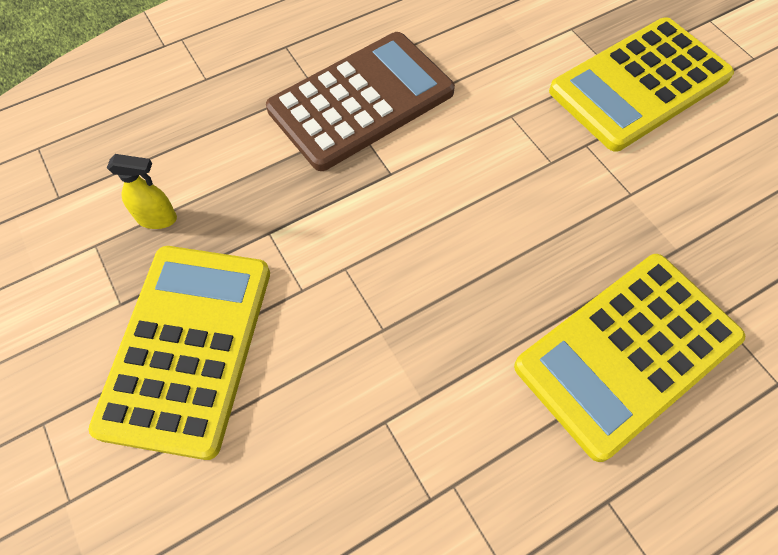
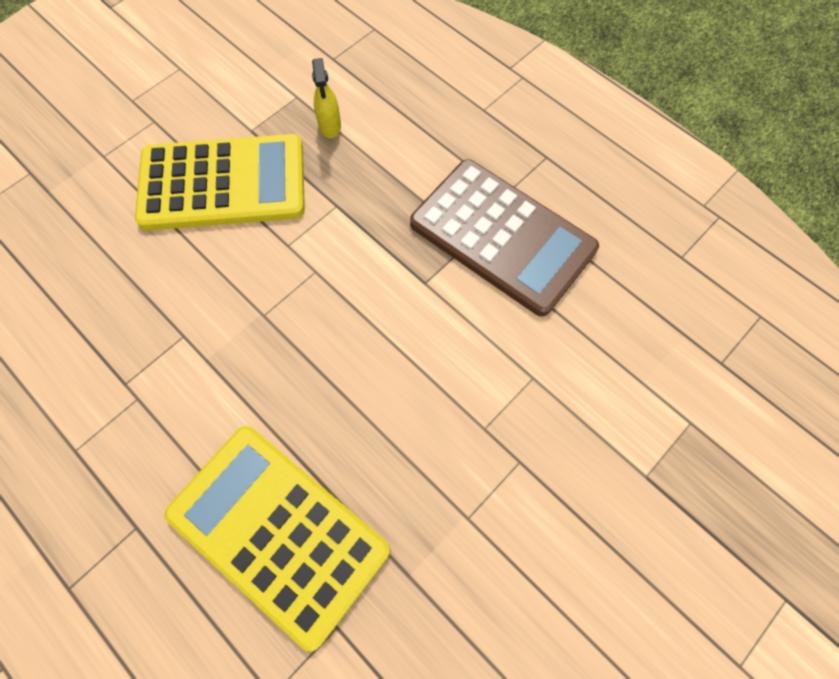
camera: 75 degrees right, 5 degrees up
(639, 84) = (631, 513): yellow calculator -> none

